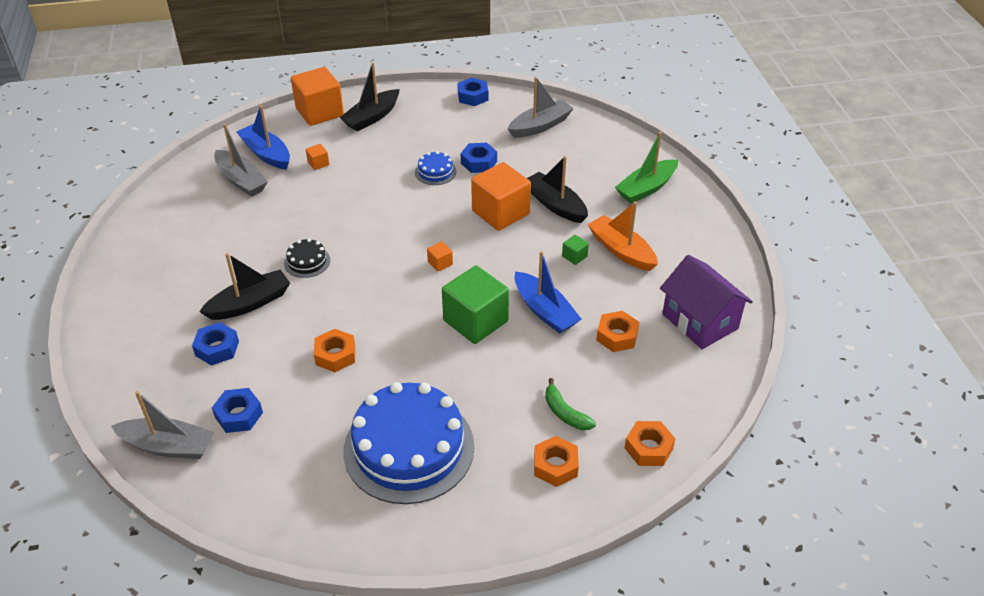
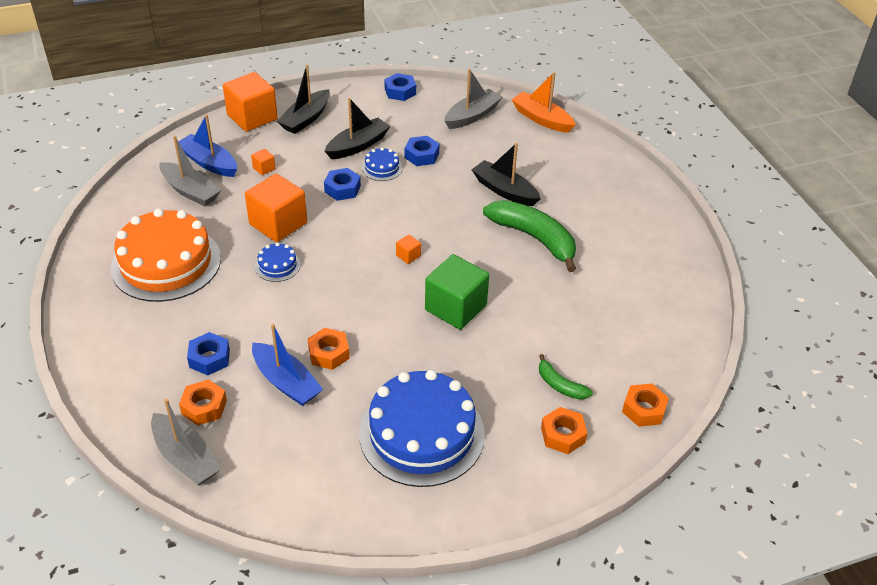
camera: 10 degrees left, 0 degrees up
(168, 446) = (186, 457): grey boat -> grey boat turned 45 degrees clockwise
(200, 249) = (166, 263): none -> orange cake
(238, 415) = (248, 420): blue nut -> blue nut (342, 189)
(250, 303) = (231, 311): black boat -> black boat (358, 145)
(307, 261) = (277, 265): black cake -> blue cake
(500, 212) = (454, 202): orange cube -> orange cube (278, 223)
(545, 311) = (518, 292): blue boat -> blue boat (286, 382)
(574, 256) = (534, 238): green cube -> green banana
(617, 336) = (591, 309): orange nut -> orange nut (204, 407)
(621, 251) = (576, 229): orange boat -> orange boat (541, 119)
(646, 188) = (586, 168): green boat -> none
(700, 321) = (663, 288): purple house -> none

